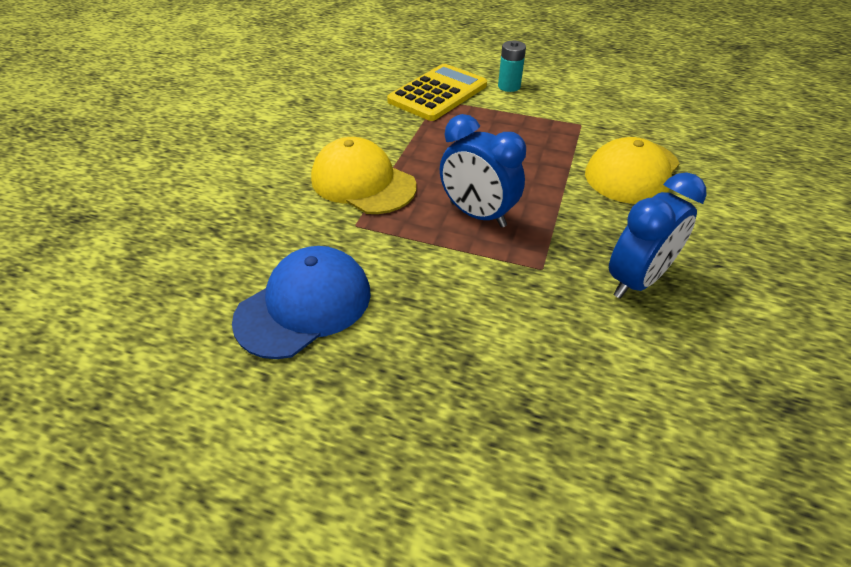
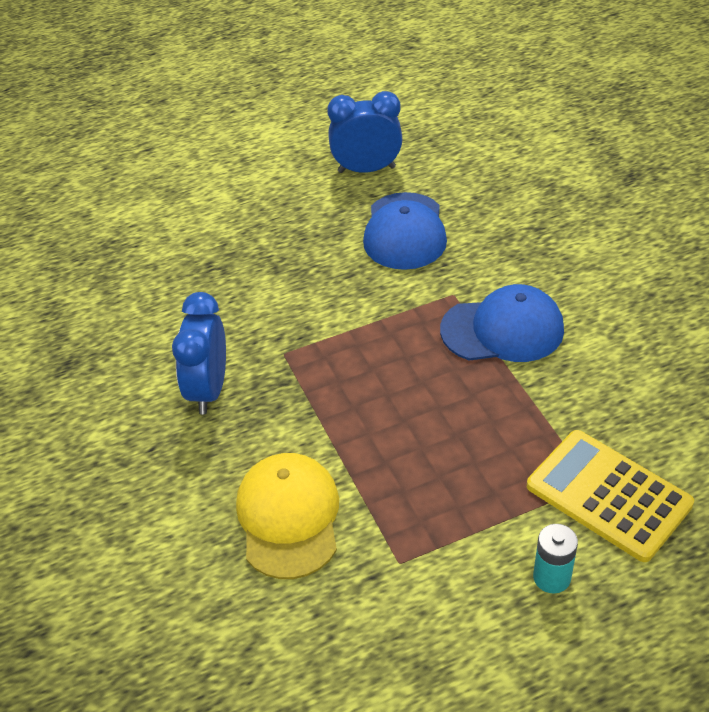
camera: 140 degrees right, 0 degrees up
(363, 182) = (503, 330): yellow cap -> blue cap
(438, 93) = (608, 495): yellow calculator -> yellow calculator turned 135 degrees clockwise
(477, 214) = (377, 365): blue clock -> blue clock (366, 169)

